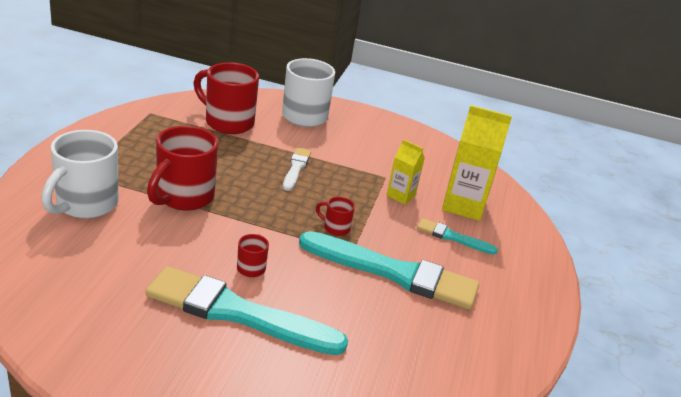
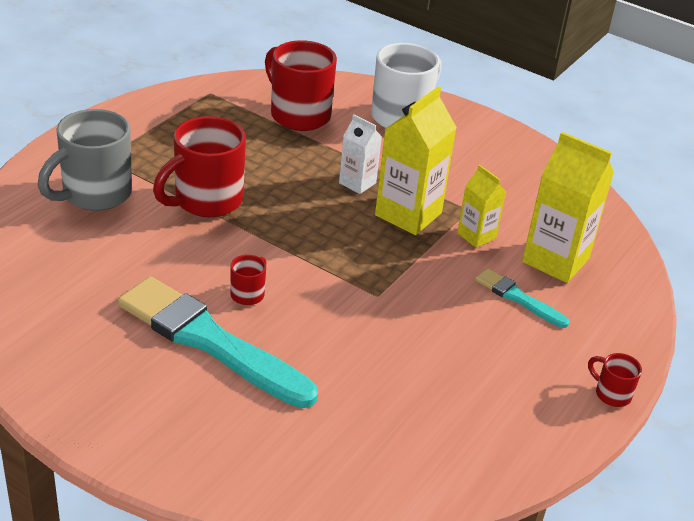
camera: 20 degrees right, 5 degrees up
(85, 204) = (94, 194): white mug -> grey mug
(296, 168) = (357, 183): white brush -> white carton
(335, 228) = (371, 264): red mug -> red mug (611, 394)
(344, 186) = (408, 214): none -> yellow carton
(394, 273) = (418, 329): turquoise brush -> none

